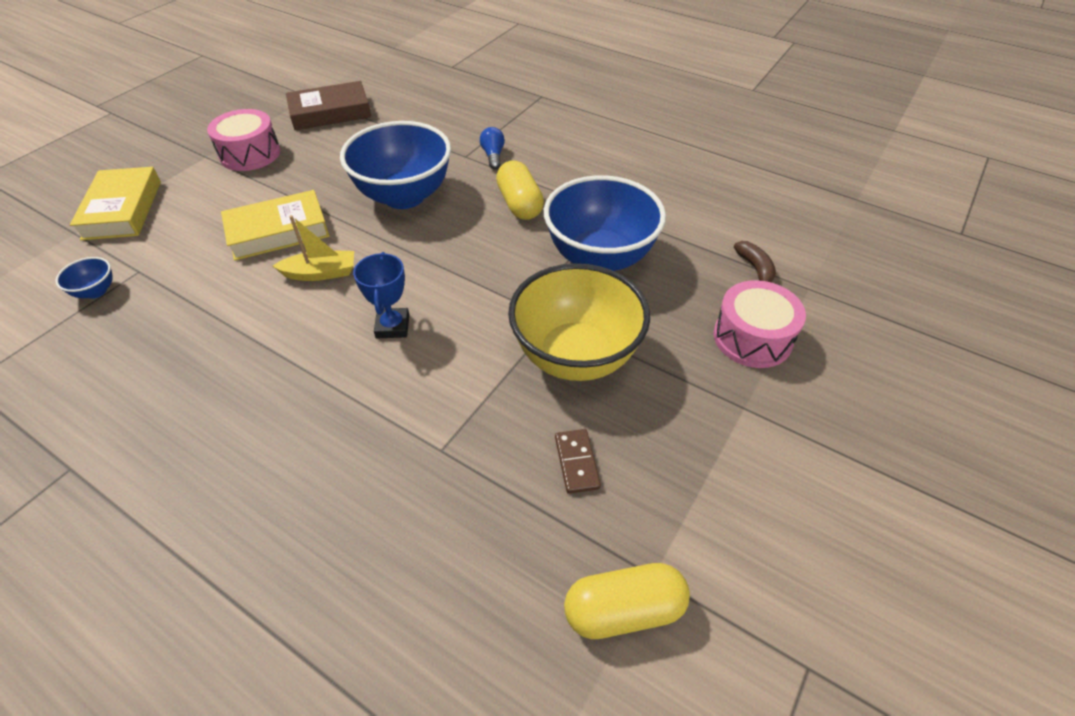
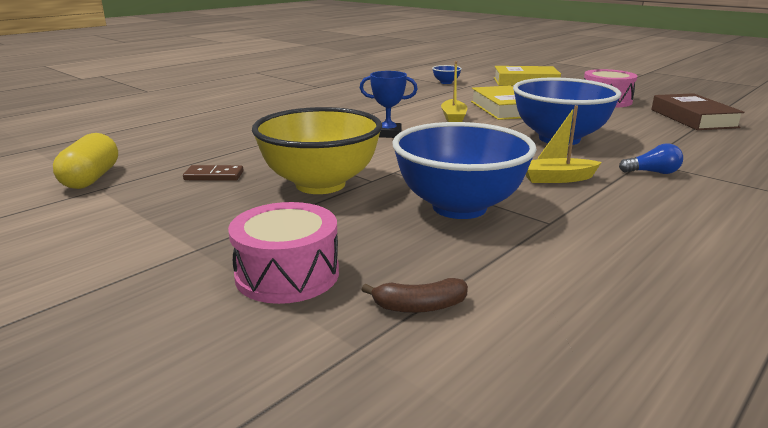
camera: 100 degrees right, 25 degrees down
(519, 204) = (557, 178): yellow capsule -> yellow boat

